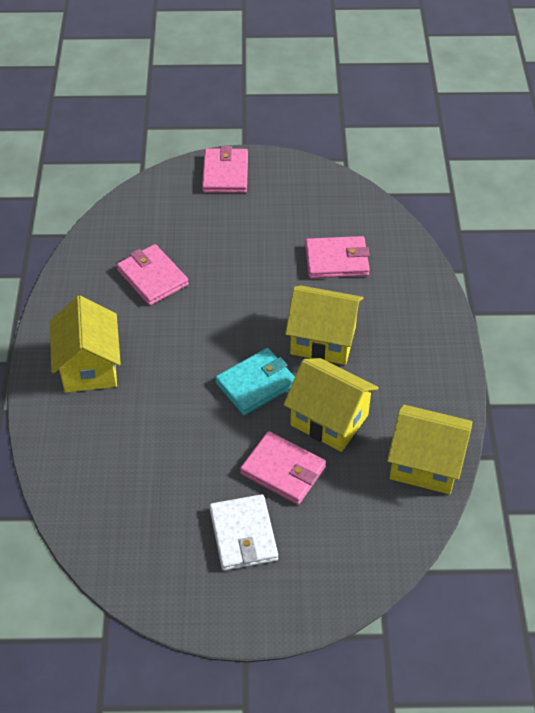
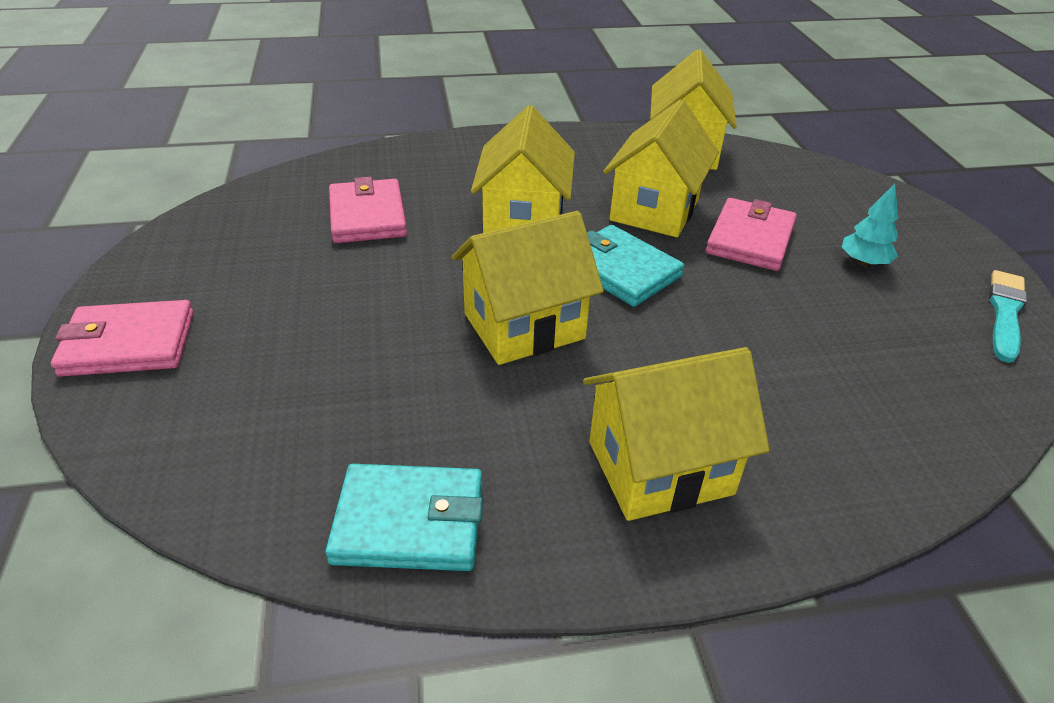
camera: 100 degrees left, 10 degrees down
(86, 274) = (409, 522): none -> turquoise wallet
(152, 277) = (414, 410): pink wallet -> none
(168, 600) = (1005, 313): none -> turquoise brush
(208, 327) = (524, 326): none -> yellow house
(243, 535) = (864, 262): white wallet -> turquoise tree

